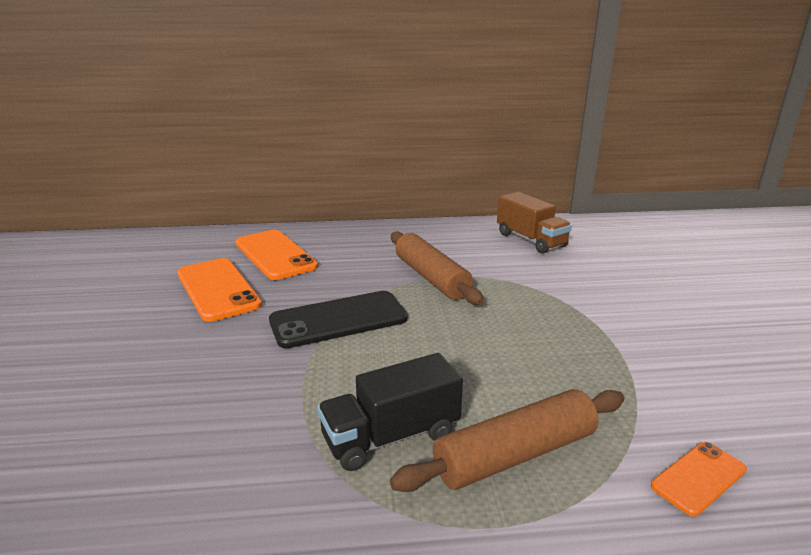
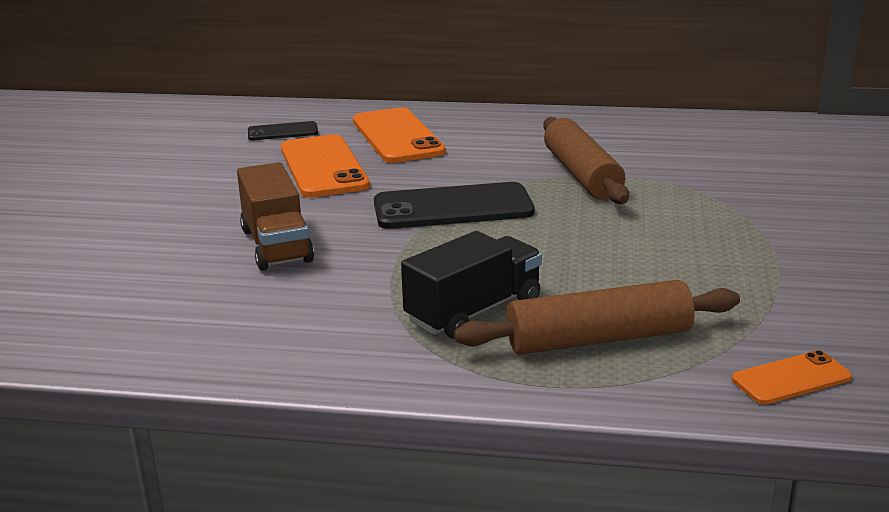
camera: 15 degrees right, 0 degrees up
(177, 258) = (283, 132): none -> black phone
(391, 436) = (474, 311): black truck -> black truck turned 150 degrees clockwise
(530, 240) = (737, 142): brown truck -> brown truck (276, 245)

